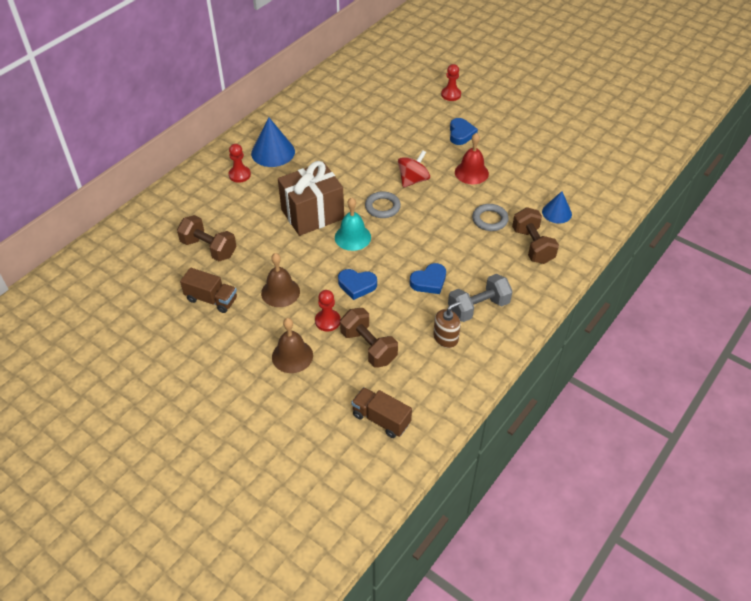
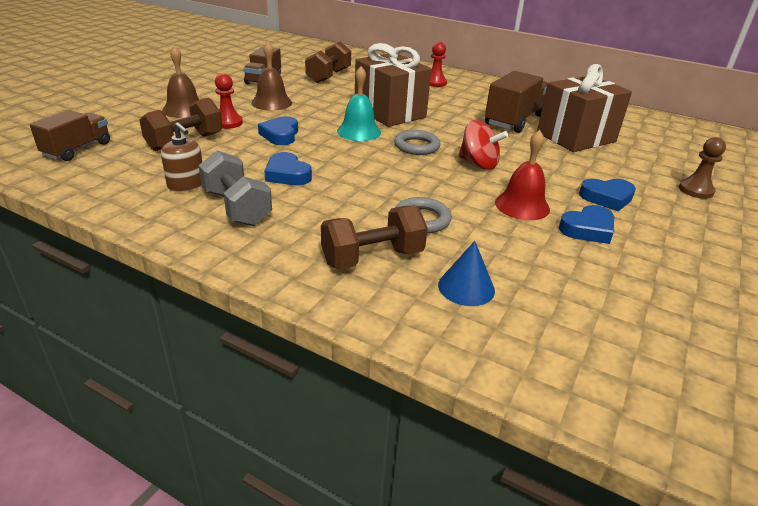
camera: 80 degrees right, 15 degrees down
(273, 152) = (479, 94): blue cone -> none
(335, 145) = (514, 120): none -> brown truck
(370, 121) = (576, 137): none -> brown gift
(451, 95) = (695, 190): red pawn -> brown pawn
(498, 153) = (587, 229): none -> blue heart

